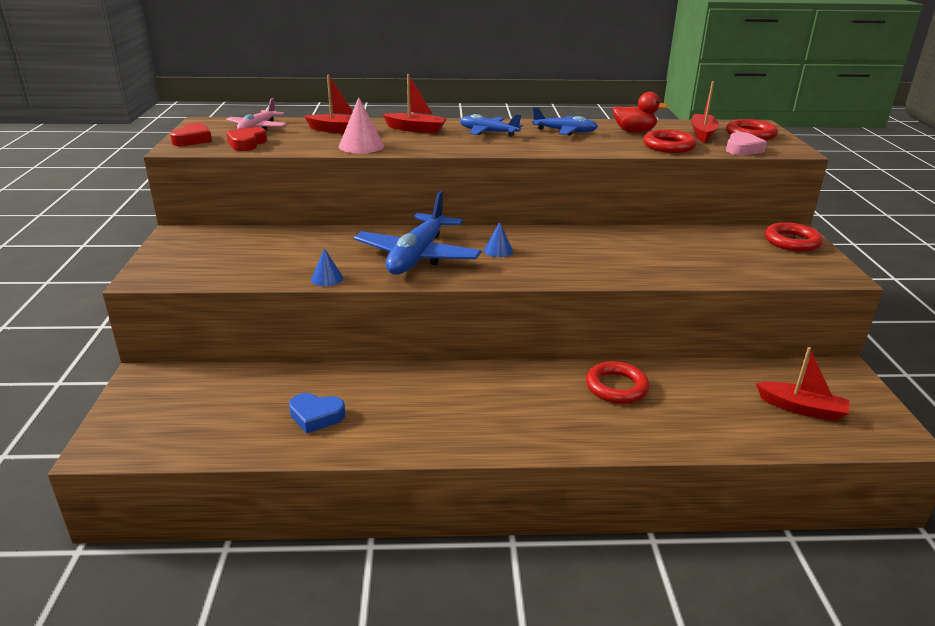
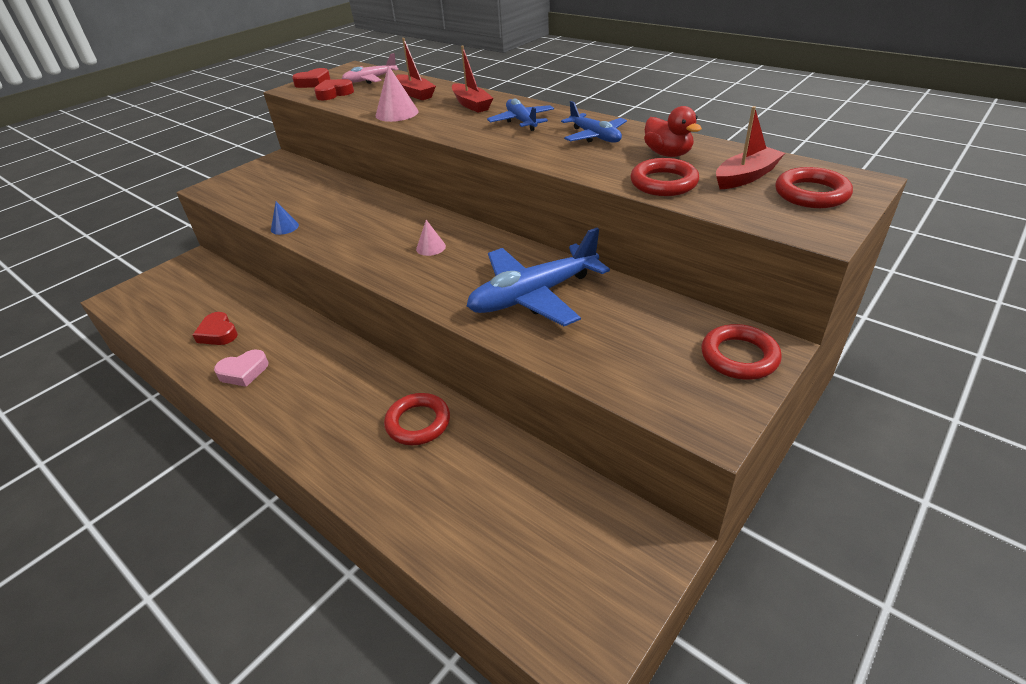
camera: 45 degrees right, 10 degrees up
(316, 416) = (218, 333): blue heart -> red heart
(417, 256) = (367, 230): blue plane -> blue plane (533, 296)
(498, 250) = (431, 247): blue cone -> pink cone
(742, 149) = (749, 211): pink heart -> pink heart (243, 372)
(801, 408) = (536, 550): red boat -> none

